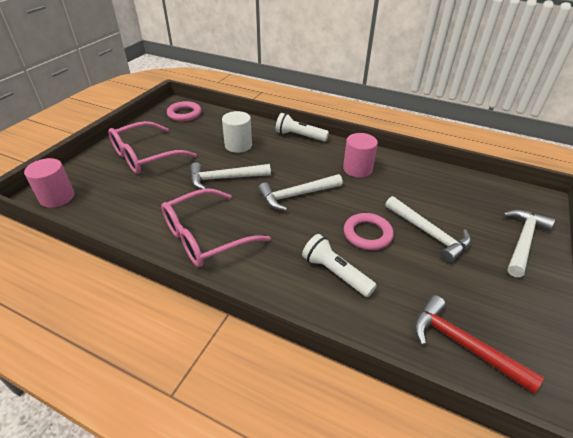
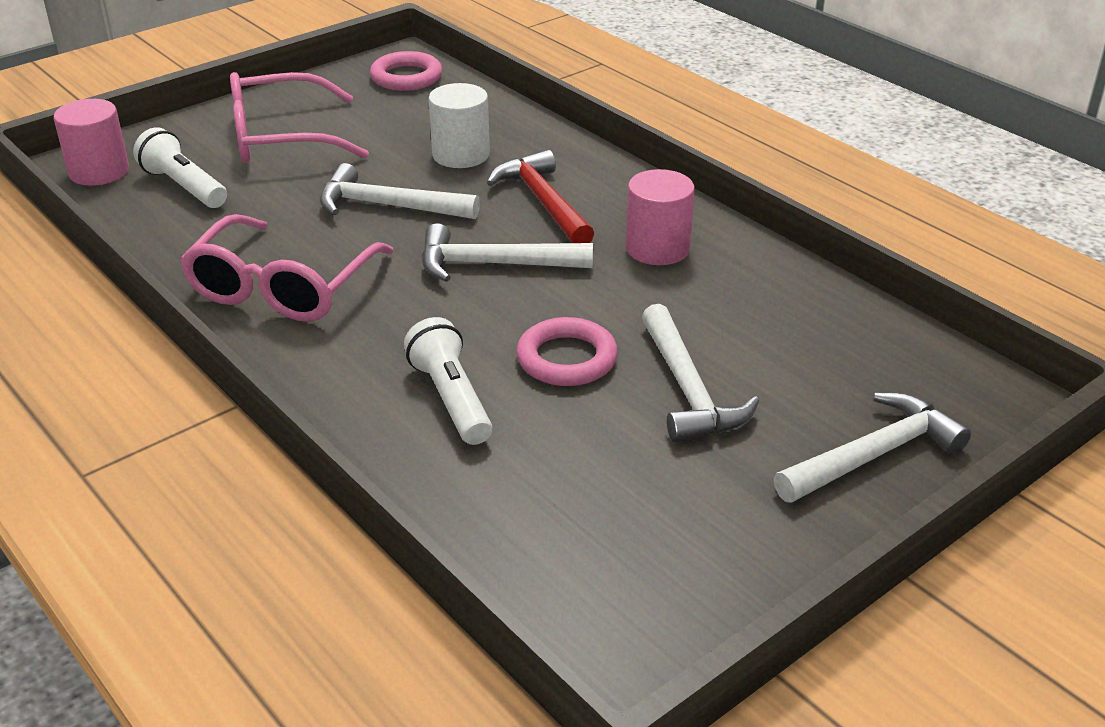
camera: 25 degrees right, 5 degrees down
(205, 237) = (282, 288): pink glasses -> pink glasses turned 60 degrees counterclockwise
(299, 136) = (596, 163): white flashlight -> white flashlight (184, 187)
(463, 345) = (571, 559): red hammer -> red hammer (543, 202)

